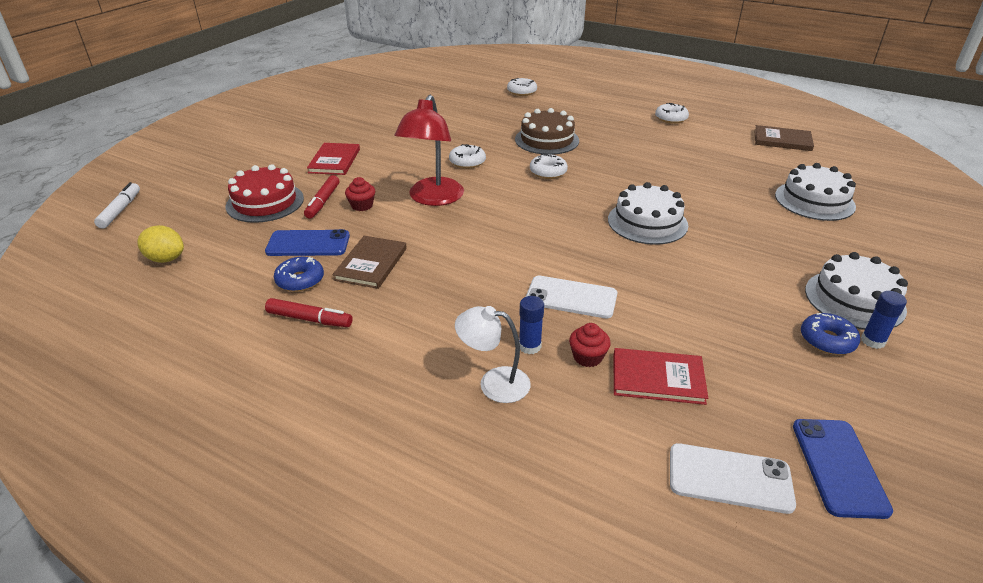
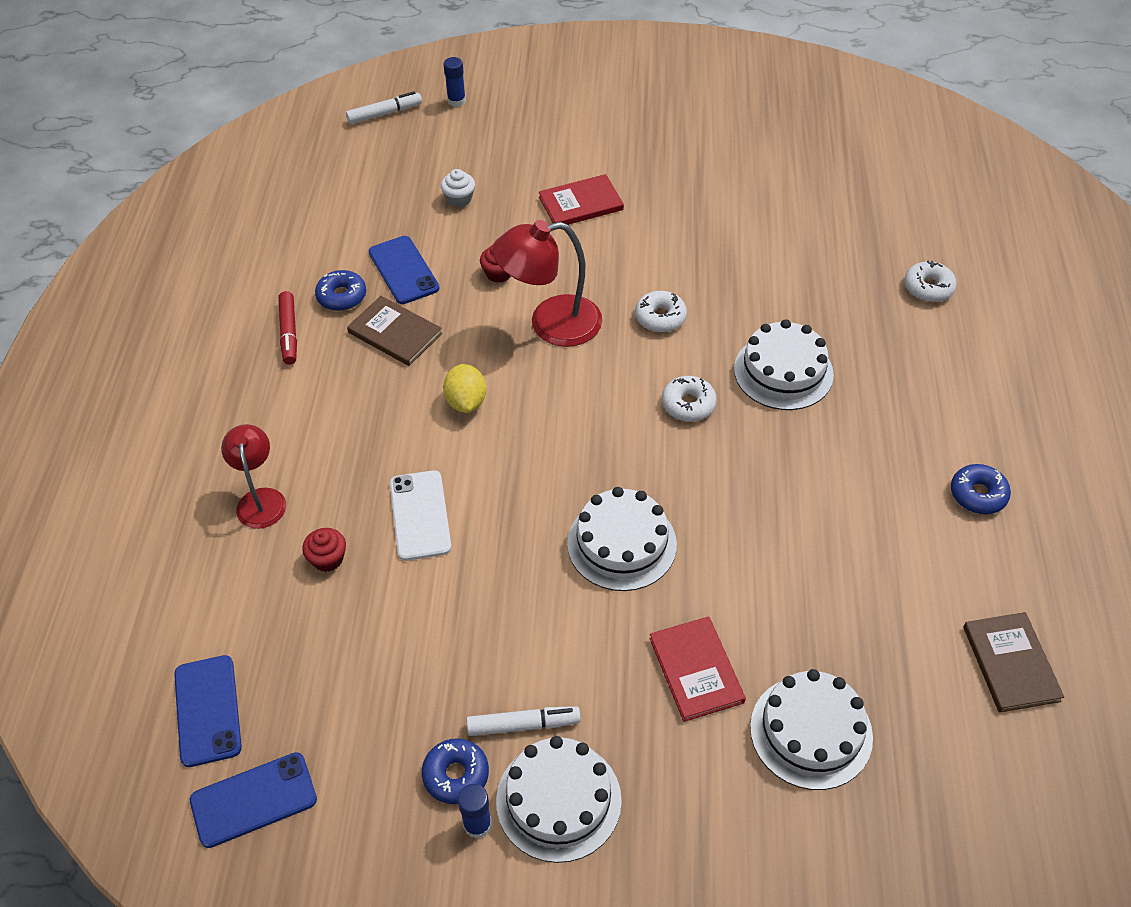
camera: 65 degrees right, 15 degrees up
(166, 259) = (327, 191): yellow lemon -> yellow lemon (466, 401)
(265, 202) = (459, 199): red cake -> white cupcake
(323, 202) = (487, 240): red marker -> none
(371, 264) = (395, 333): brown book -> brown book turned 45 degrees clockwise
(494, 383) = (260, 499): white lamp -> red lamp
(530, 346) = (323, 508): blue glue stick -> blue glue stick (456, 101)
(547, 140) = (783, 372): brown cake -> white cake
(658, 378) = (320, 625): red book -> red book (696, 670)
(671, 118) = (978, 494): white donut -> blue donut
(729, 478) = (208, 710): white phone -> blue phone
(787, 298) = (523, 725): none -> white marker

